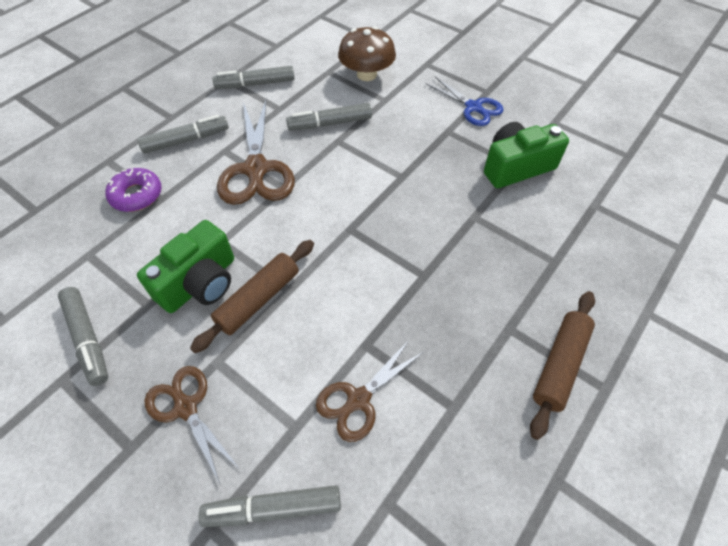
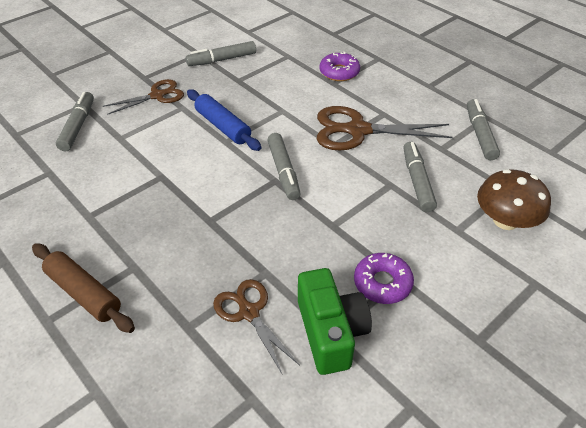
camera: 100 degrees right, 10 degrees down
(186, 140) = (398, 94): grey marker -> grey marker (283, 171)
(200, 283) = (247, 101): green camera -> none
(258, 299) = (223, 126): brown rolling pin -> blue rolling pin
(358, 400) = (122, 167): brown scissors -> brown scissors (248, 312)
(457, 140) = (382, 283): none -> purple donut
(473, 107) = (444, 315): blue scissors -> none

